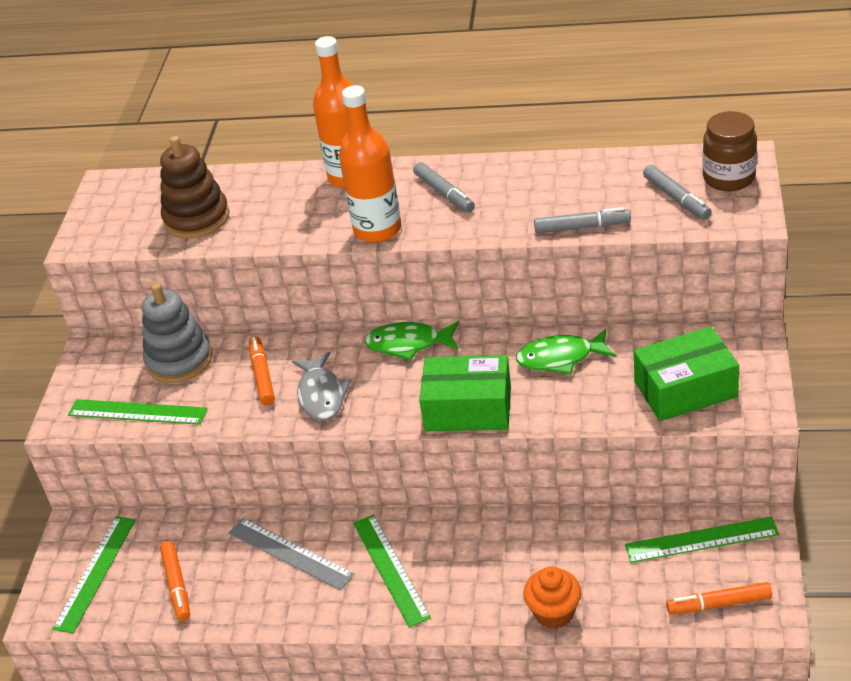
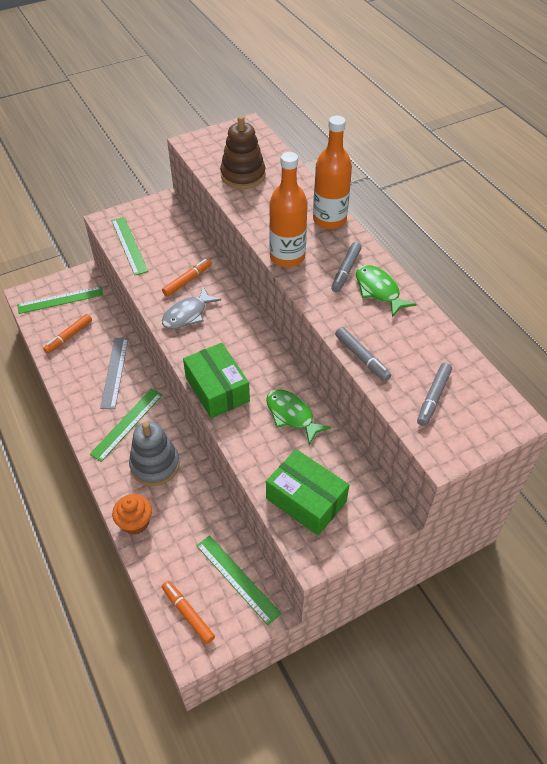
camera: 50 degrees right, 10 degrees up
(179, 360) = (178, 240): grey stacking toy -> grey stacking toy (155, 465)
(408, 344) = (255, 332): green fish -> green fish (379, 290)
(728, 178) = (481, 419): brown jar -> none

